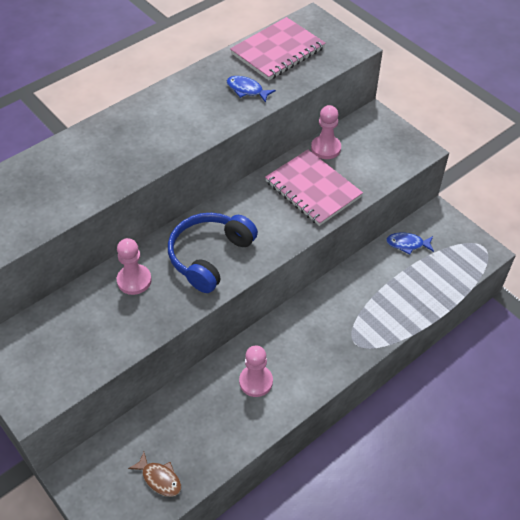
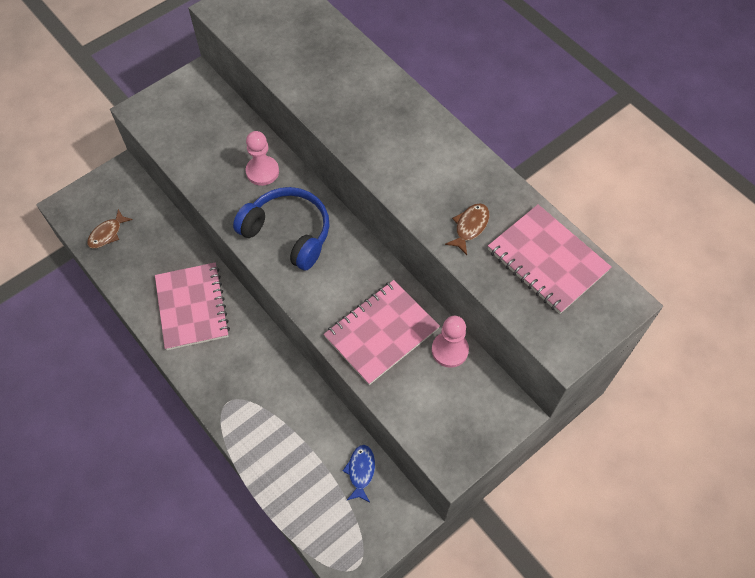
camera: 90 degrees right, 10 degrees up
(247, 90) = (470, 227): blue fish -> brown fish
(256, 381) = (192, 307): pink pawn -> pink notebook

